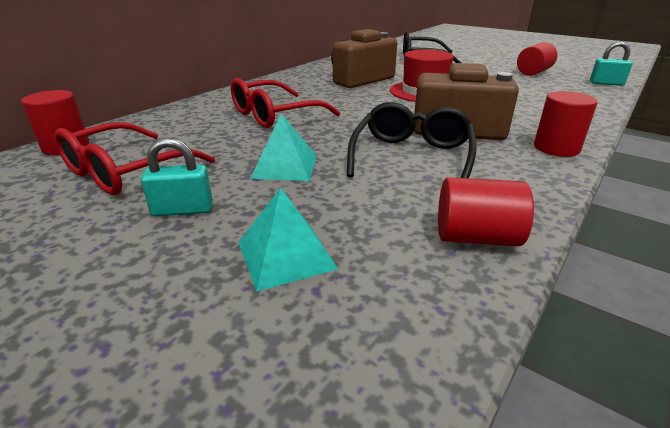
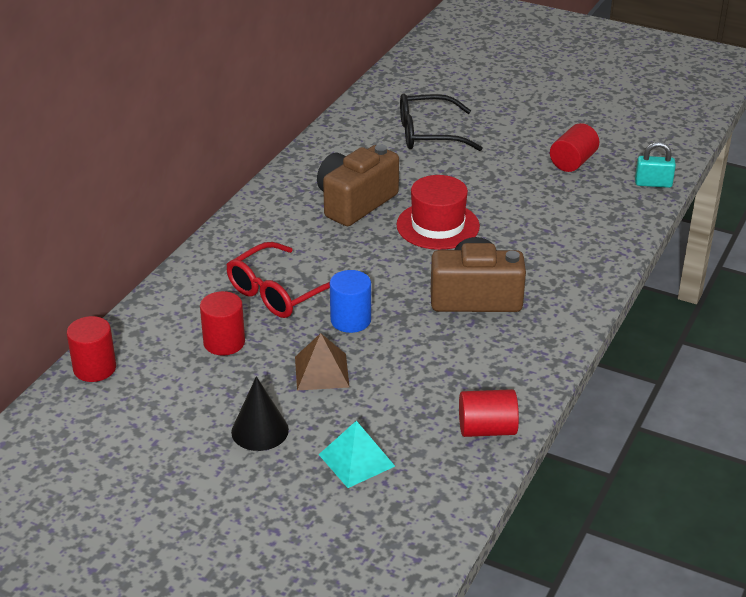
camera: 10 degrees left, 5 degrees up
(125, 171) = (181, 395): red glasses -> none
(182, 210) = (260, 430): turquoise padlock -> black cone
(285, 166) = (321, 371): turquoise pyramid -> brown pyramid
(331, 135) = (350, 320): none -> blue cylinder
(412, 156) = (434, 345): black glasses -> none
(556, 148) = (566, 318): red cylinder -> red cylinder (224, 342)

